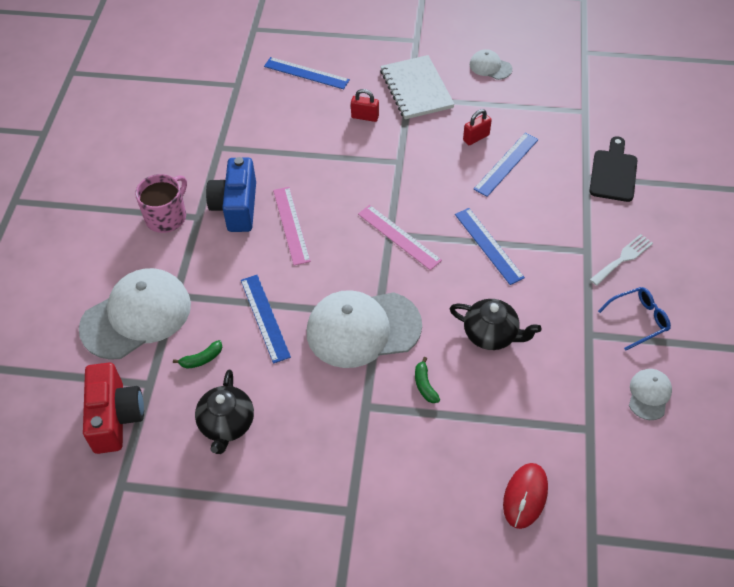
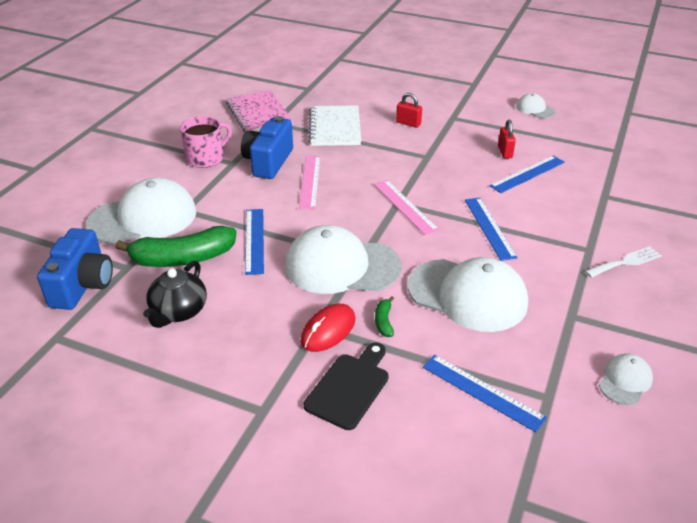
camera: 15 degrees right, 15 degrees down
(115, 417) = (83, 285): red camera -> blue camera
(197, 137) = (259, 114): none -> pink notebook
(202, 359) = (182, 259): green banana -> green banana, size x2.37
(306, 73) = (369, 90): blue ruler -> blue ruler (482, 392)
(416, 89) = (462, 113): white notebook -> white notebook (335, 128)
(476, 138) = (505, 152): red padlock -> red padlock turned 75 degrees counterclockwise
(491, 334) = (467, 295): black teapot -> white cap
(525, 496) = (454, 442): red mouse -> red mouse (328, 330)
(613, 173) = (633, 197): black cutting board -> black cutting board (349, 387)
(638, 320) = (629, 314): blue glasses -> none

